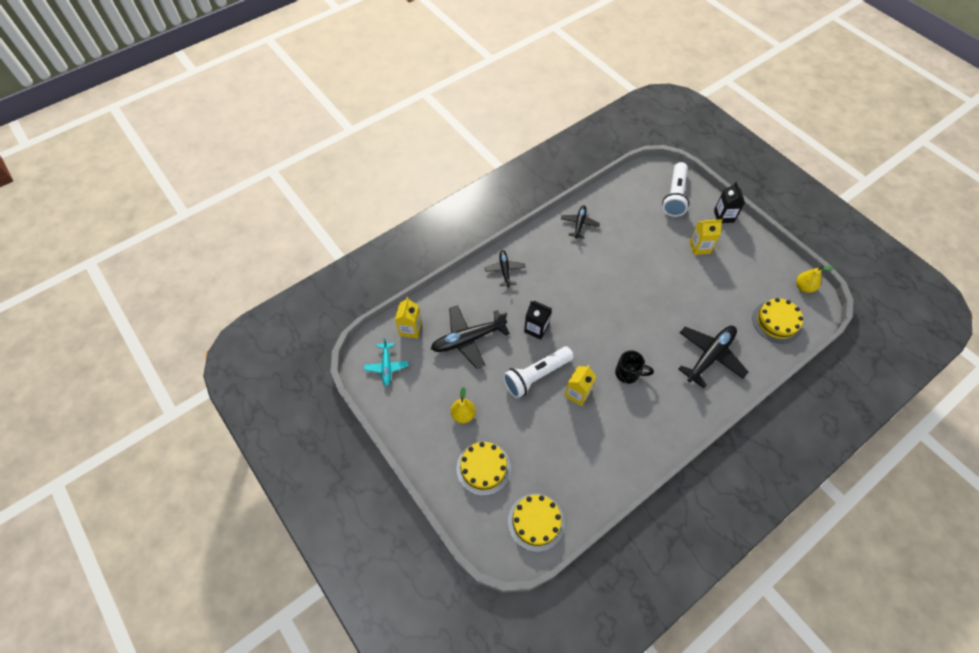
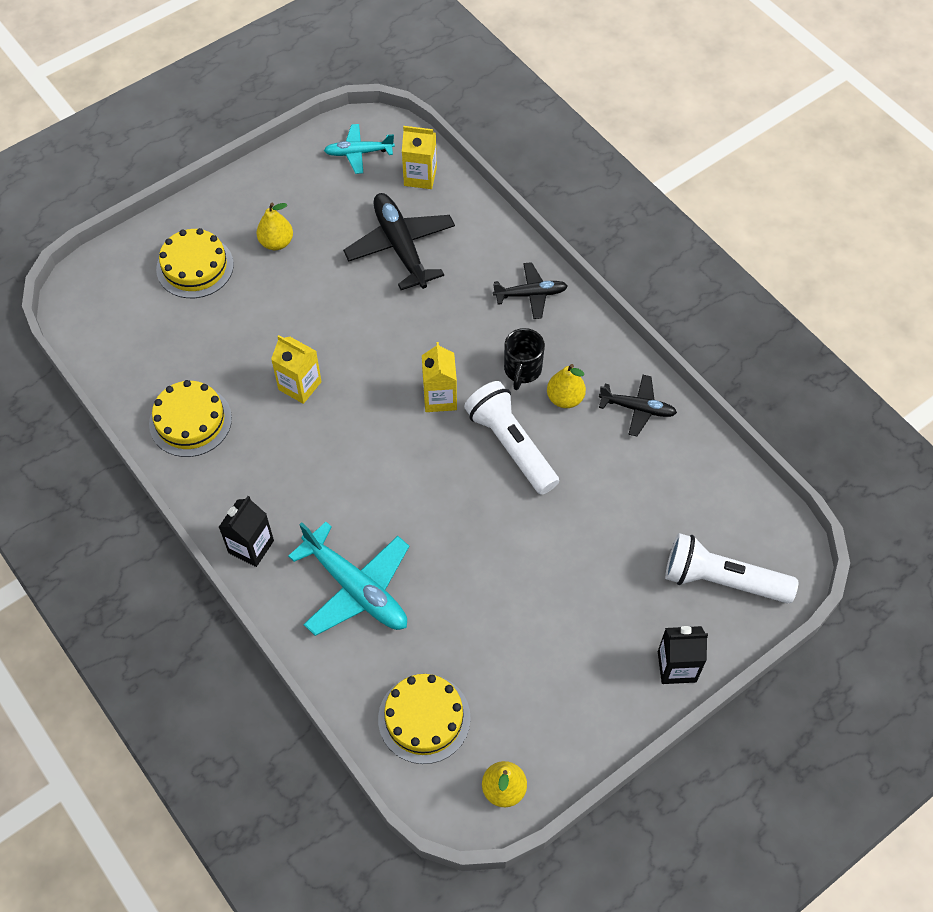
camera: 90 degrees right, 0 degrees up
(536, 328) = (417, 335): black carton -> black carton (251, 546)
(536, 376) = (333, 332): white flashlight -> white flashlight (511, 445)
(536, 522) = (112, 325): yellow cake -> yellow cake (190, 421)
(575, 256) = (565, 398): none -> yellow pear
(628, 373) = (330, 459): black mug -> black mug (522, 370)
(699, 247) = (595, 608): yellow carton -> yellow carton (440, 398)
(710, 356) = (356, 588): black plane -> turquoise plane

